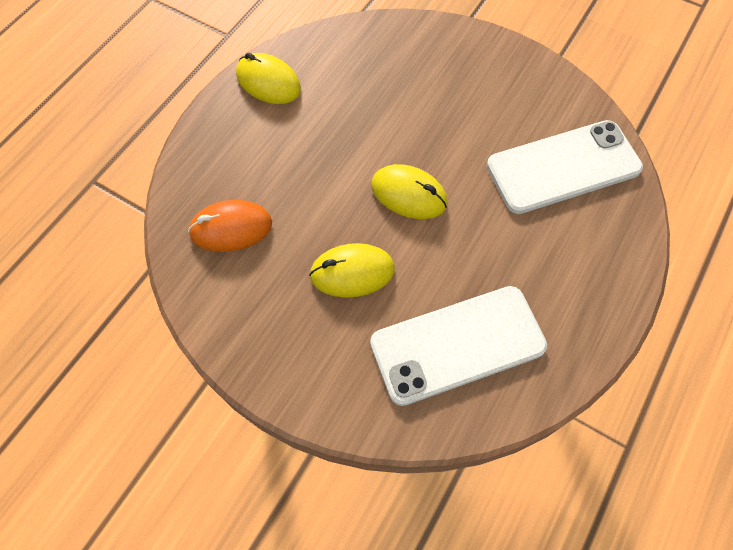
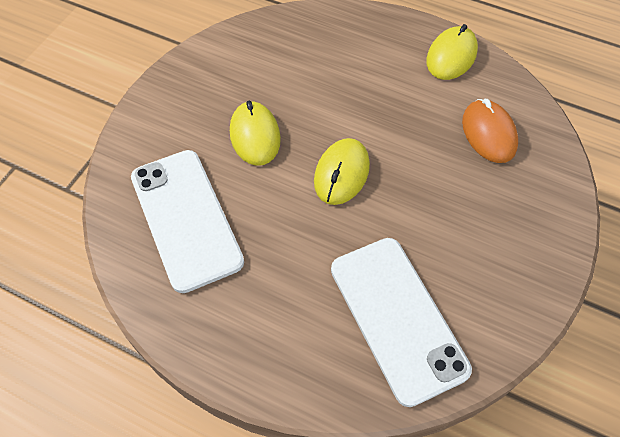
camera: 85 degrees right, 5 degrees down
(231, 228) = (291, 51): orange mouse -> orange mouse (488, 133)

